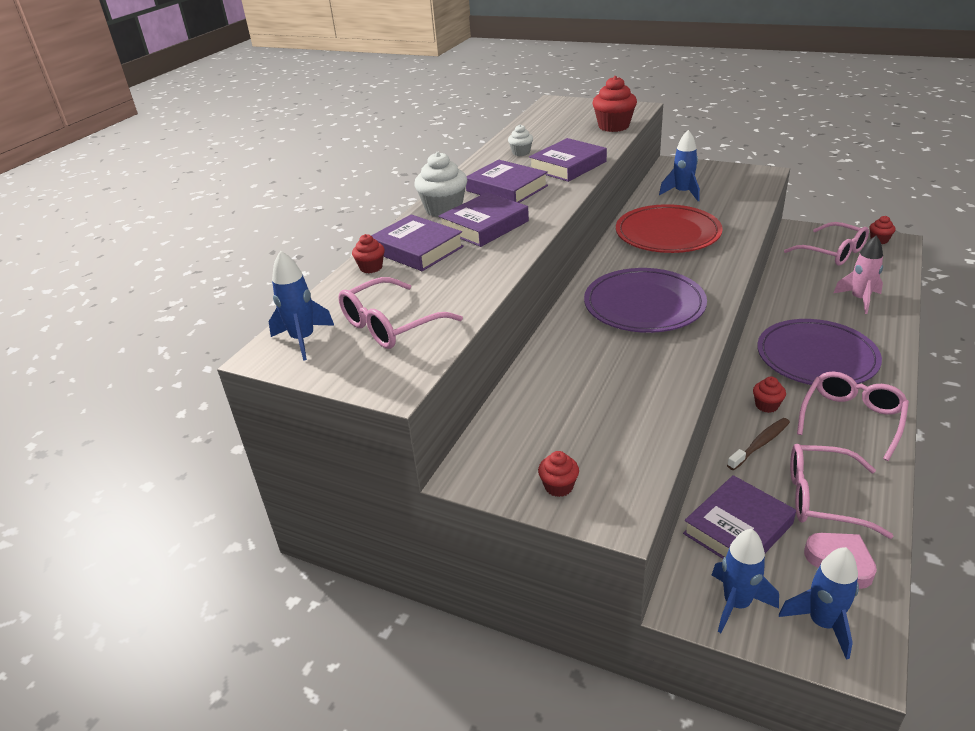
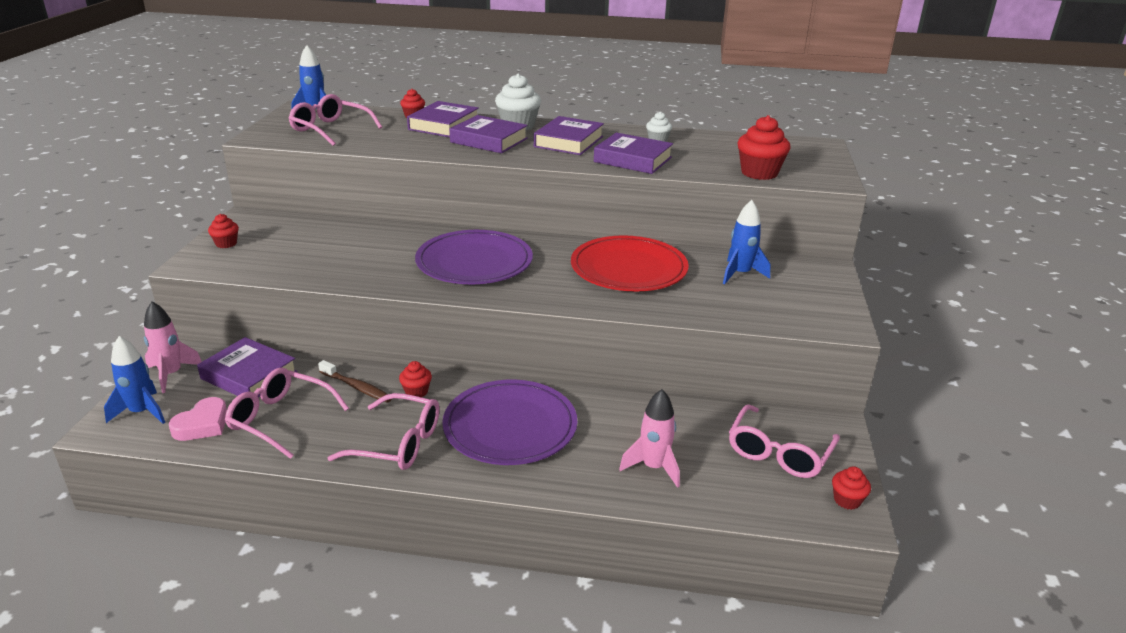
camera: 70 degrees right, 5 degrees down
(736, 604) = (171, 374): blue rocket -> pink rocket
(822, 498) = (280, 419): pink glasses -> pink glasses turned 60 degrees counterclockwise

